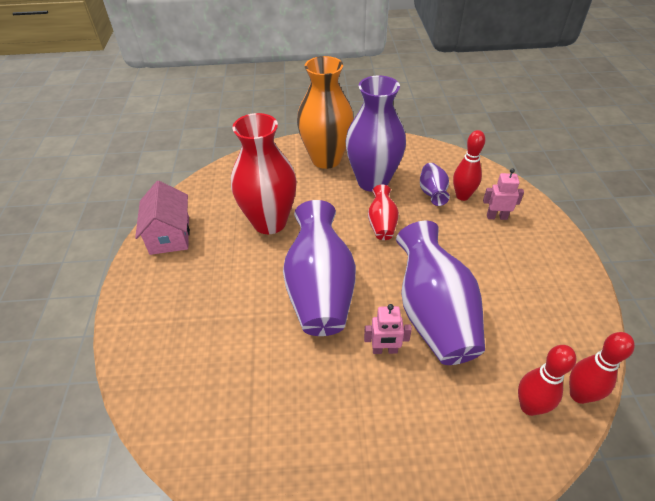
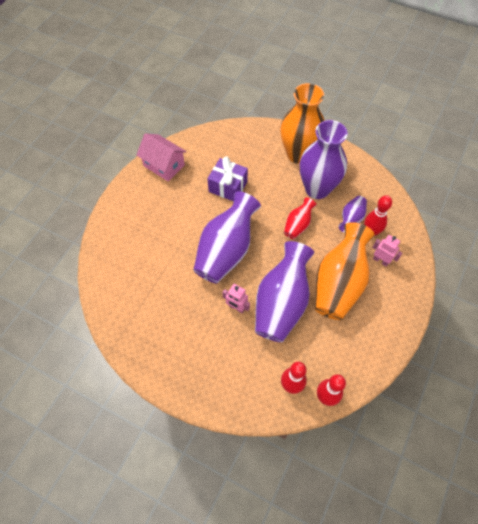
camera: 30 degrees right, 15 degrees up
(169, 235) = (164, 165): pink house -> pink house turned 75 degrees counterclockwise
(269, 222) = (228, 186): red vase -> purple gift
(476, 260) = (338, 283): none -> orange vase

